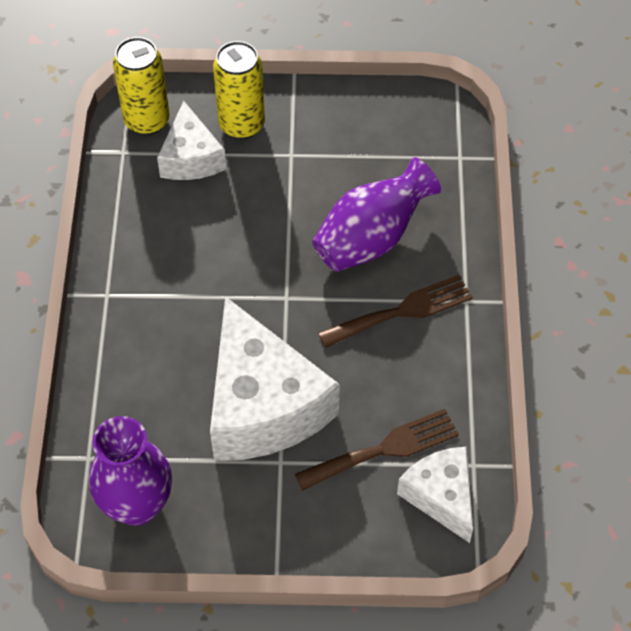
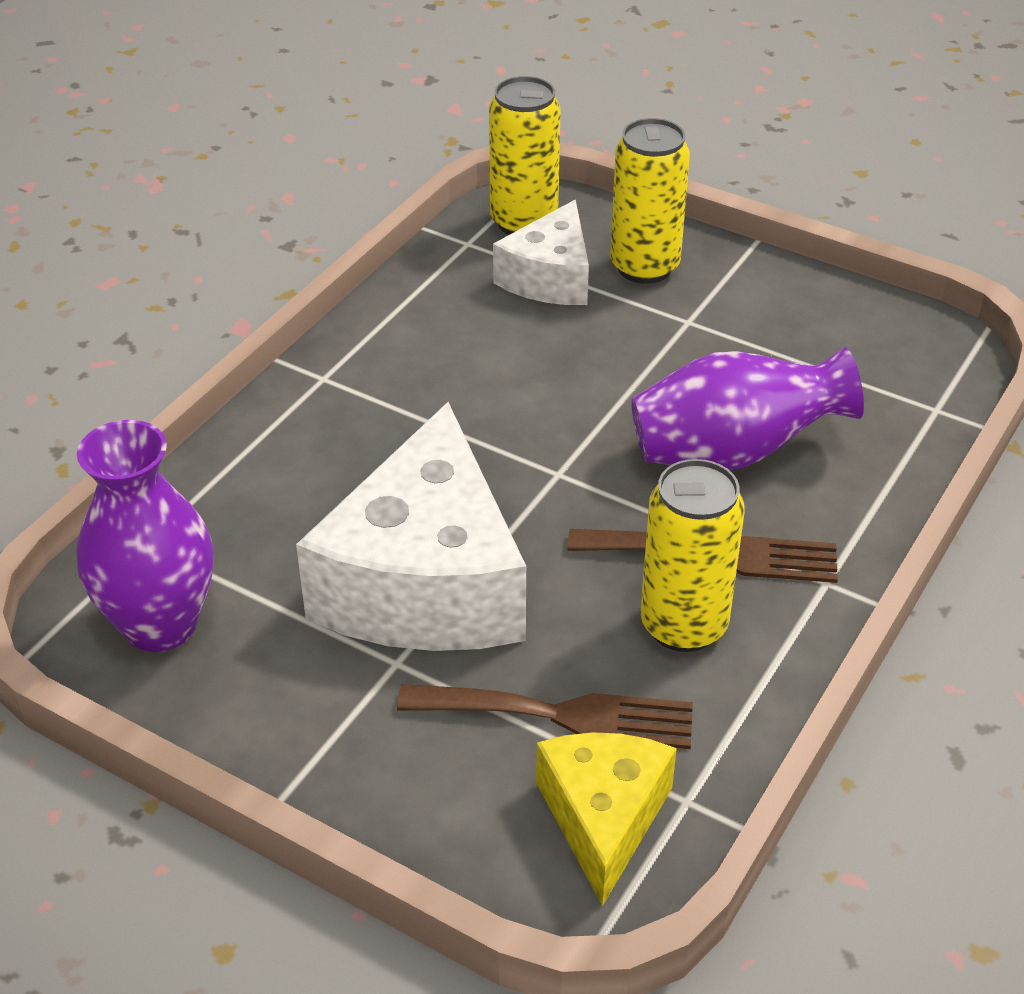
camera: 30 degrees right, 15 degrees down
(412, 364) = (683, 625): none -> yellow can
(441, 496) = (603, 818): white cheese -> yellow cheese

